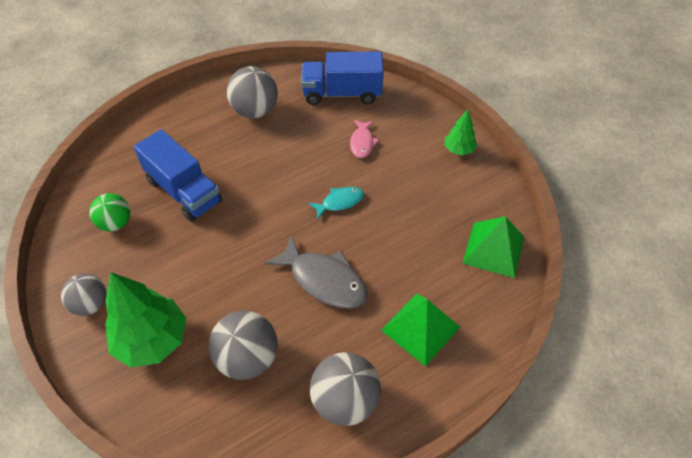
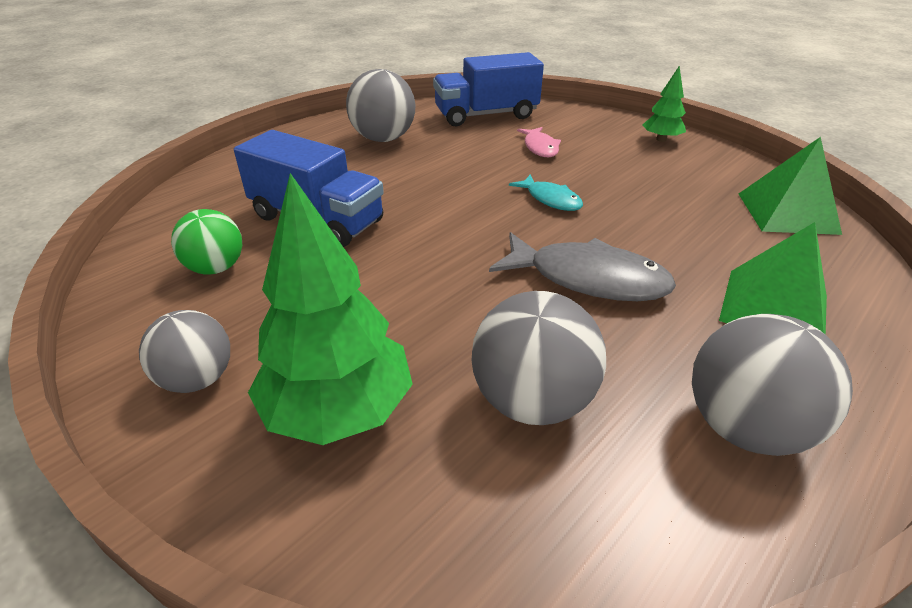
camera: 15 degrees left, 15 degrees down
(340, 202) = (551, 199): turquoise fish -> turquoise fish turned 90 degrees clockwise

